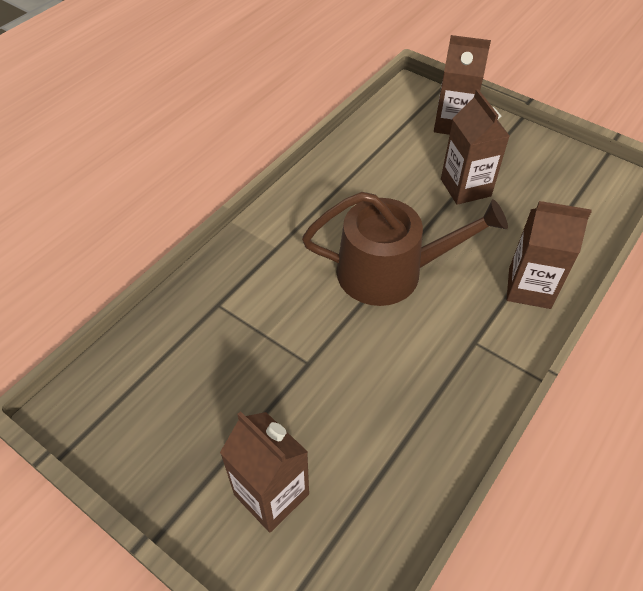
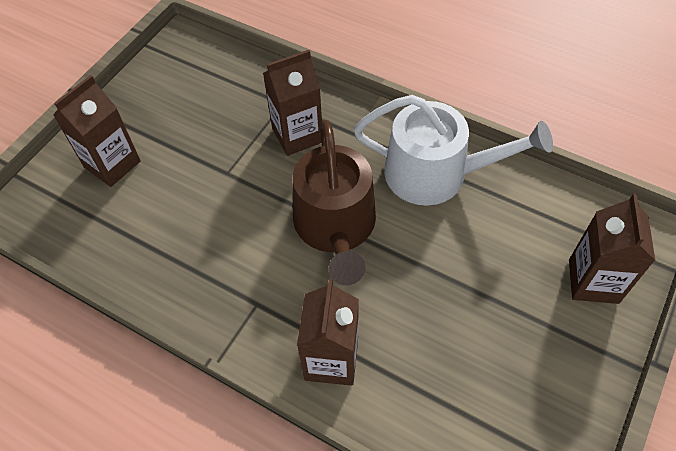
camera: 85 degrees right, 5 degrees up
(339, 194) = (436, 174): none -> white watering can
(465, 188) = (477, 296): brown carton -> brown carton (297, 135)

